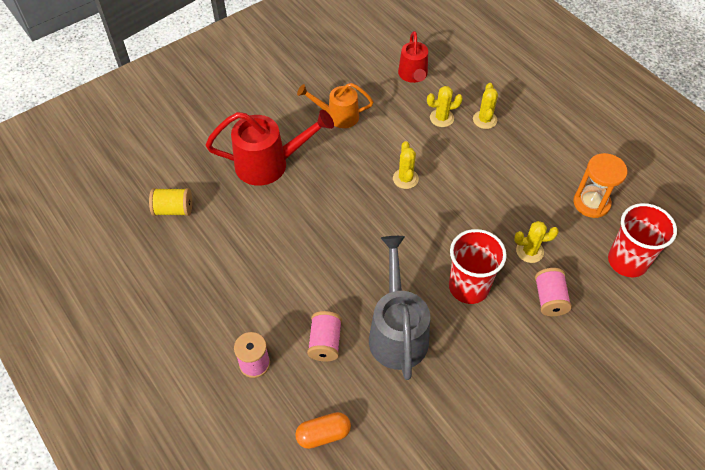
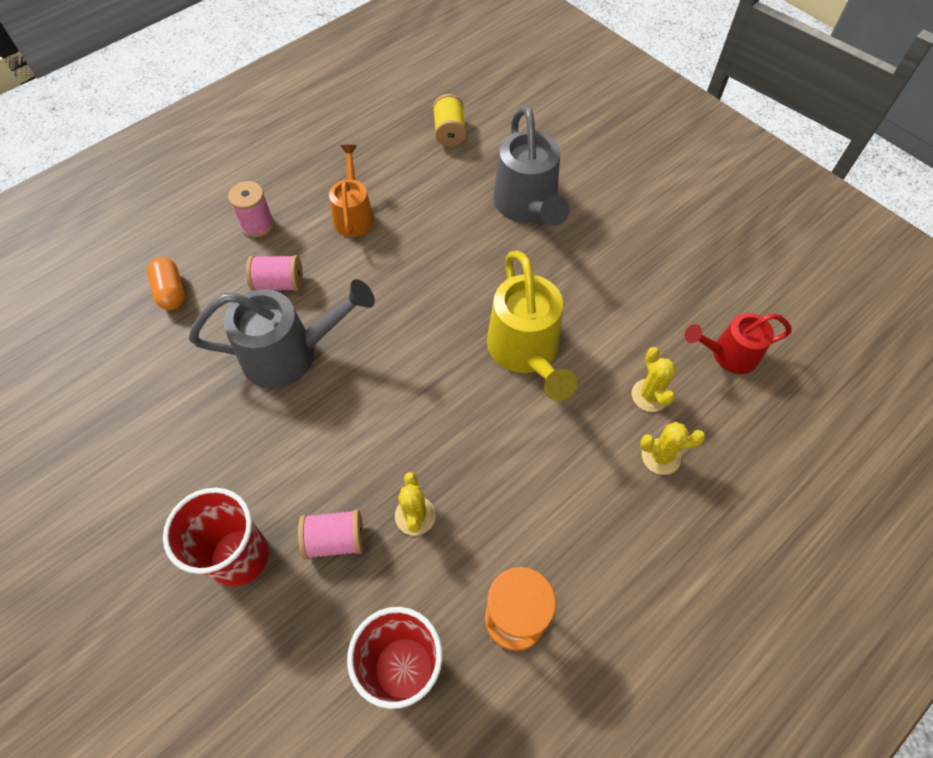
camera: 85 degrees right, 5 degrees up
(270, 164) = (527, 207): red watering can -> grey watering can
(338, 116) = (623, 268): orange watering can -> orange watering can (354, 214)
(405, 179) = (526, 352): yellow cactus -> yellow watering can
(468, 287) = (353, 433): red cup -> red cup (239, 556)

